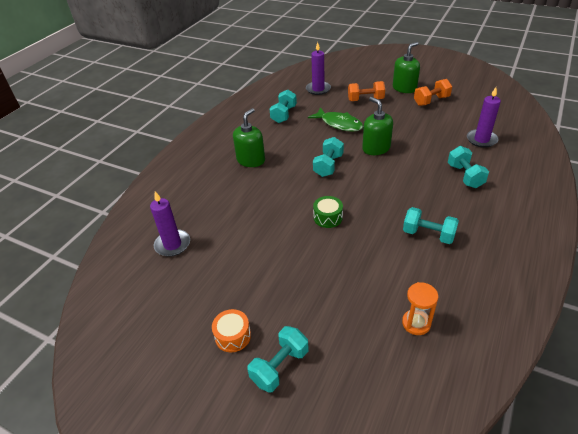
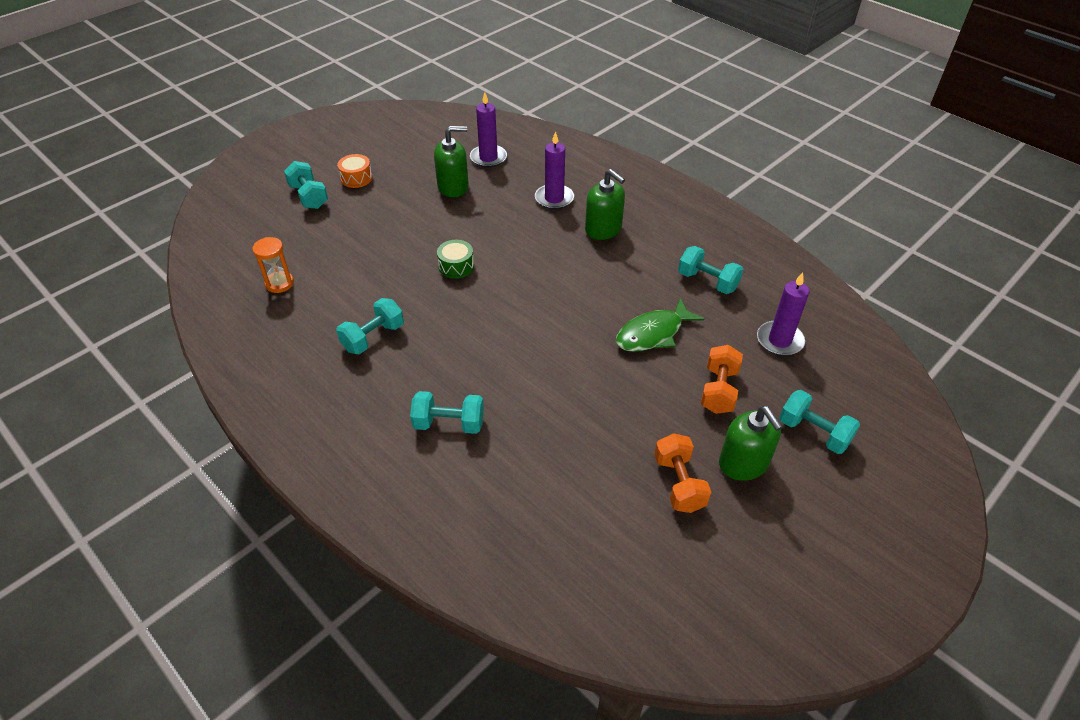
camera: 105 degrees right, 5 degrees up
(328, 165) = (553, 293): turquoise dumbbell -> turquoise dumbbell (814, 432)
(376, 148) = (567, 353): green soap dispenser -> green soap dispenser (453, 187)
(481, 140) = (522, 493): purple candle -> purple candle (554, 199)

